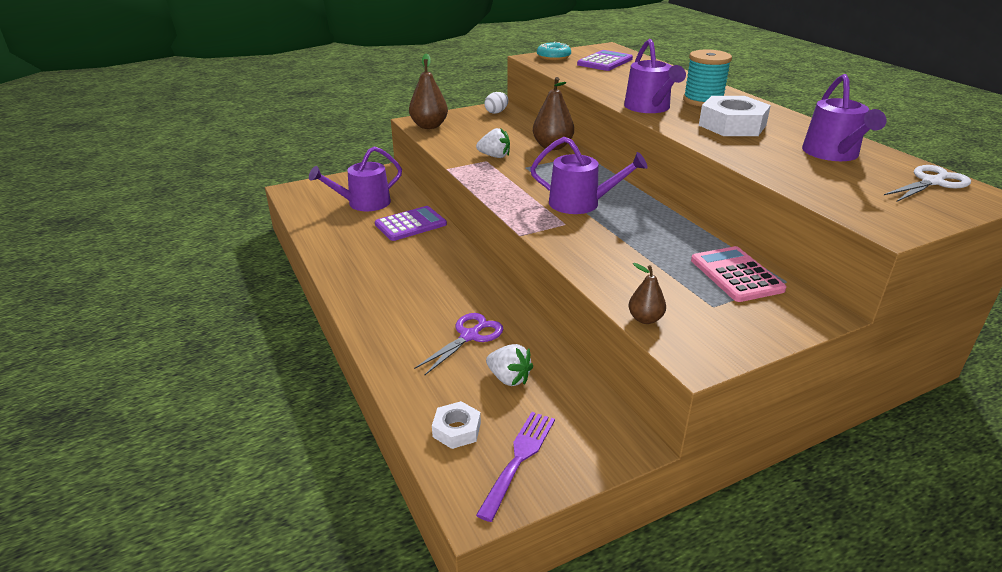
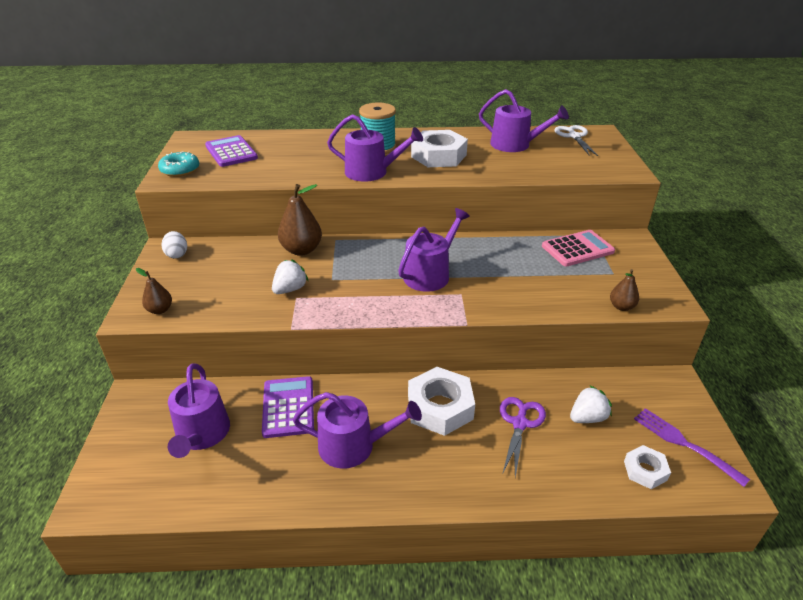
camera: 65 degrees left, 5 degrees up
(388, 260) = (353, 446): none -> purple watering can
(429, 126) = (160, 310): brown pear -> brown pear, size x0.57
(459, 289) = (440, 407): none -> white nut
(469, 336) = (520, 423): purple scissors -> purple scissors turned 45 degrees clockwise
(736, 275) = (577, 249): pink calculator -> pink calculator turned 150 degrees clockwise

